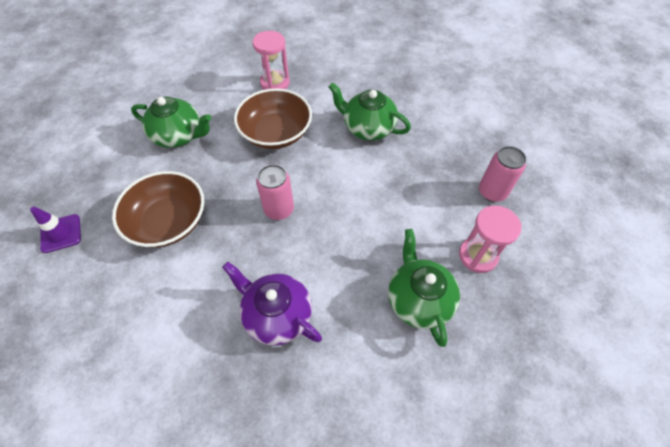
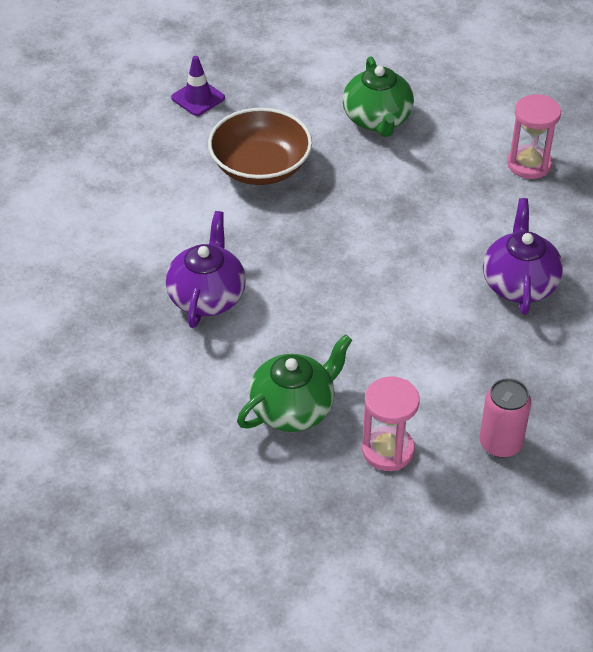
camera: 65 degrees right, 10 degrees down
(276, 133) = (444, 200): brown bowl -> none
(279, 209) = (334, 247): pink can -> none
(368, 128) = (519, 283): green teapot -> purple teapot

